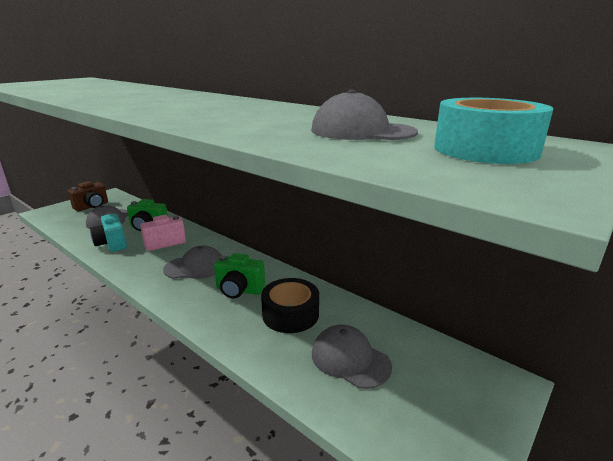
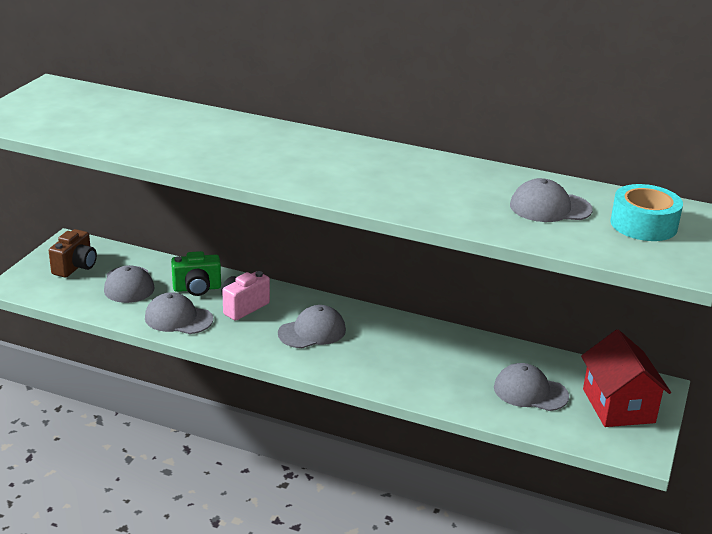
camera: 20 degrees left, 5 degrees up
(112, 244) = (178, 318): turquoise camera -> grey cap
(239, 290) = (384, 349): green camera -> none
(290, 314) = (453, 364): black tape -> none
(448, 399) = (618, 406): none -> red house

